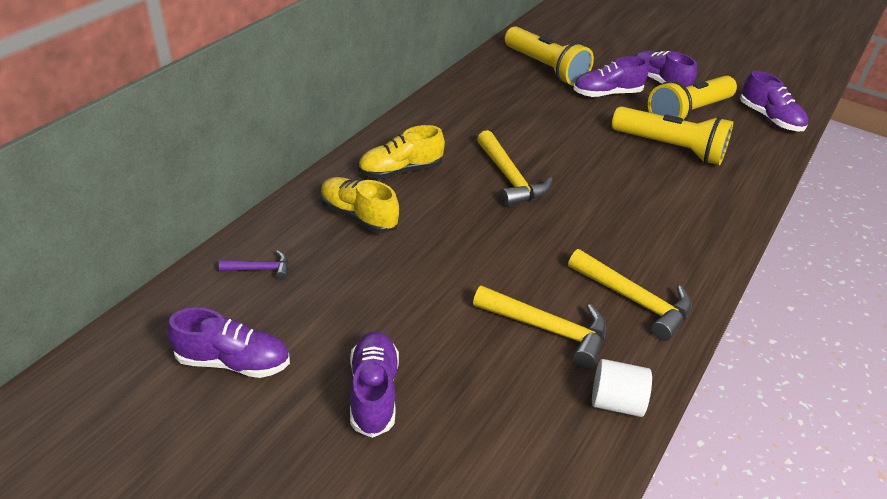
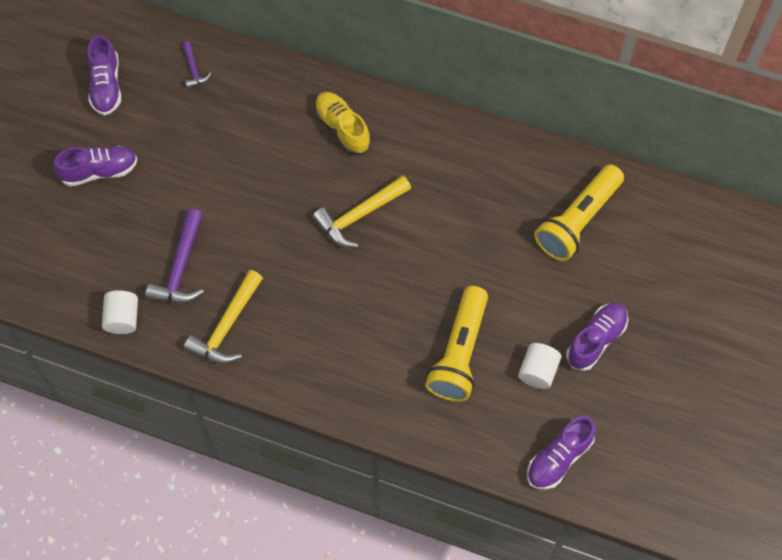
camera: 80 degrees right, 25 degrees up
(358, 216) = (271, 114): yellow shoe -> none
(548, 329) = (180, 268): yellow hammer -> purple hammer
(607, 94) = (546, 287): purple shoe -> none
(688, 113) = (538, 371): yellow flashlight -> white cylinder

